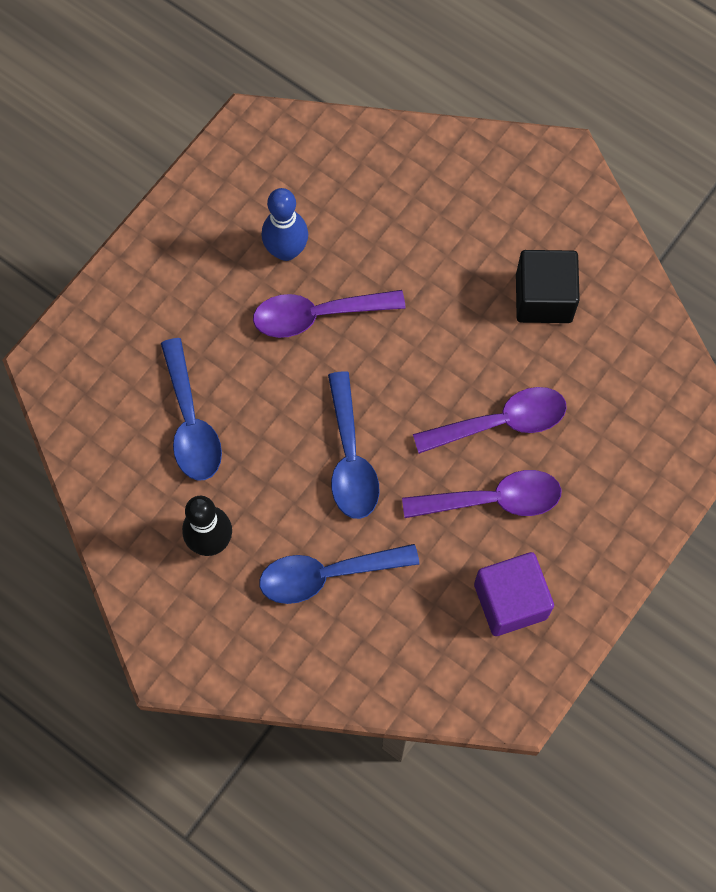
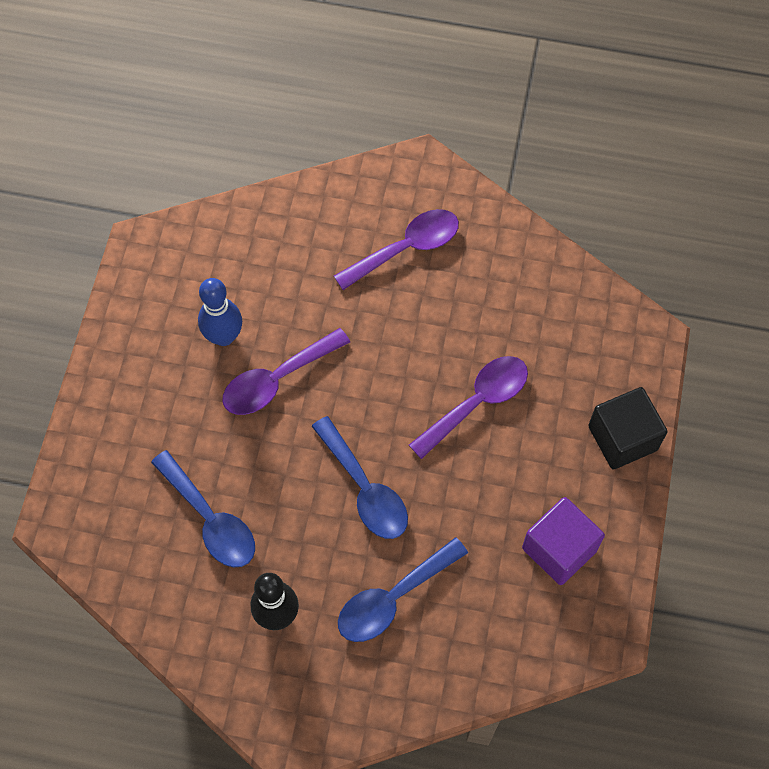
camera: 25 degrees left, 5 degrees down
(493, 499) = (502, 470): purple spoon -> purple spoon (406, 248)
(543, 298) = (461, 285): black cube -> black cube (622, 438)

